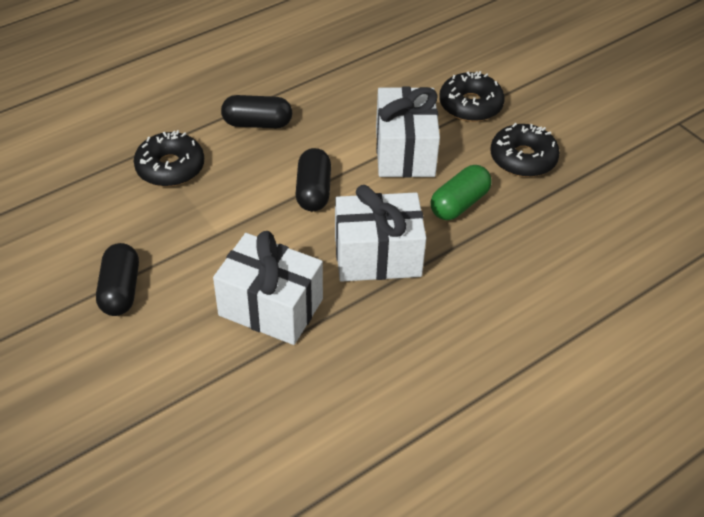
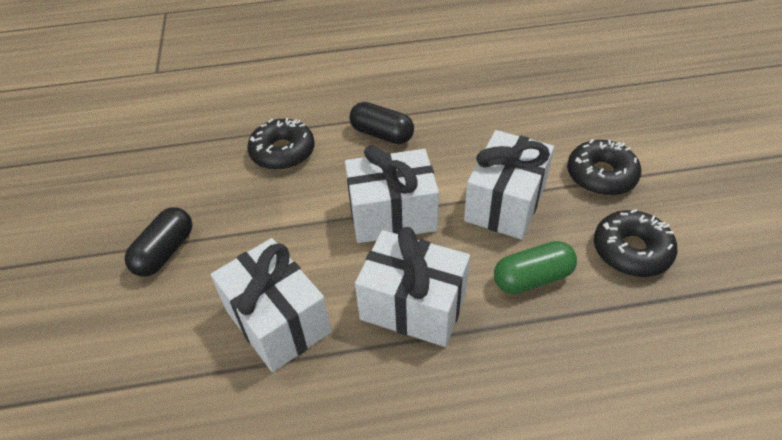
camera: 30 degrees right, 0 degrees up
(313, 191) = (392, 215): black capsule -> white gift

